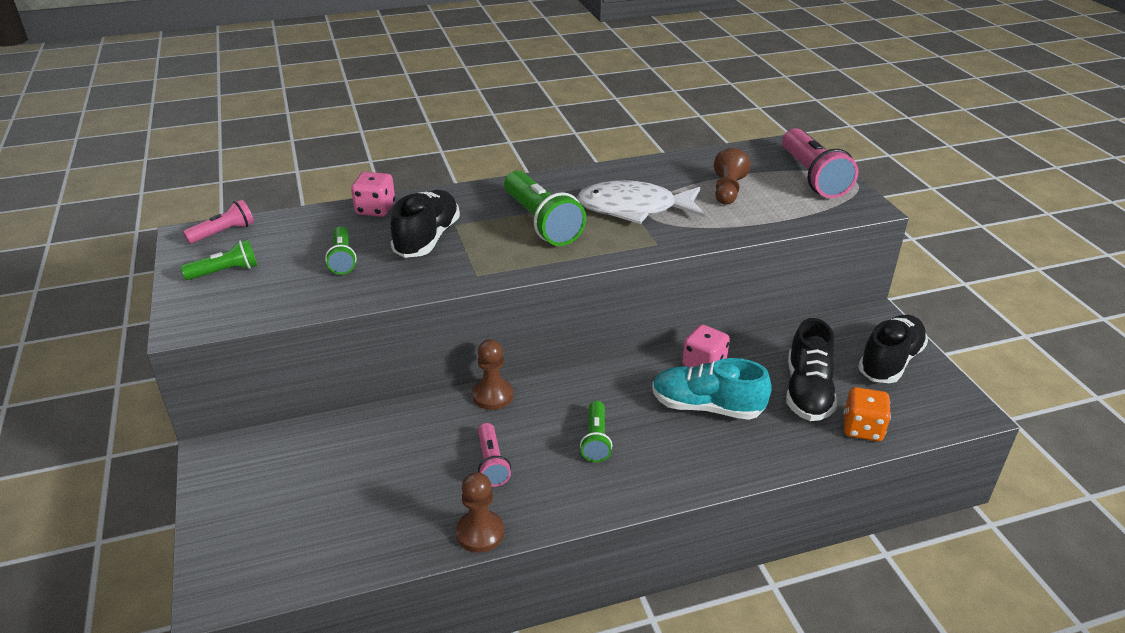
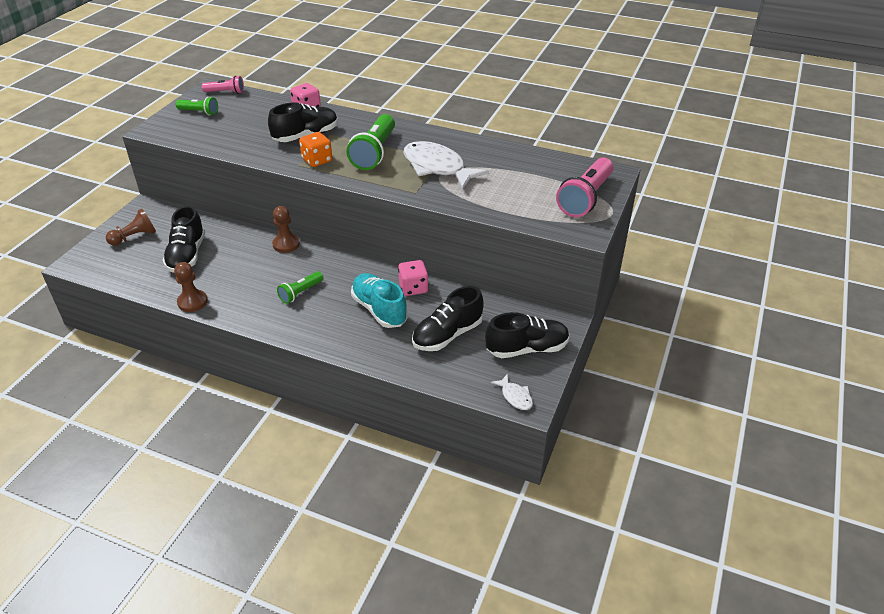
camera: 40 degrees right, 5 degrees up
(342, 259) = (253, 128): green flashlight -> none
(381, 480) = (187, 255): none -> black shoe
(492, 463) = (240, 275): pink flashlight -> none
(727, 190) = (512, 182): brown pawn -> brown pawn (134, 237)
(862, 429) = (446, 371): orange dice -> orange dice (317, 160)
(950, 412) = (515, 396): none -> white fish

